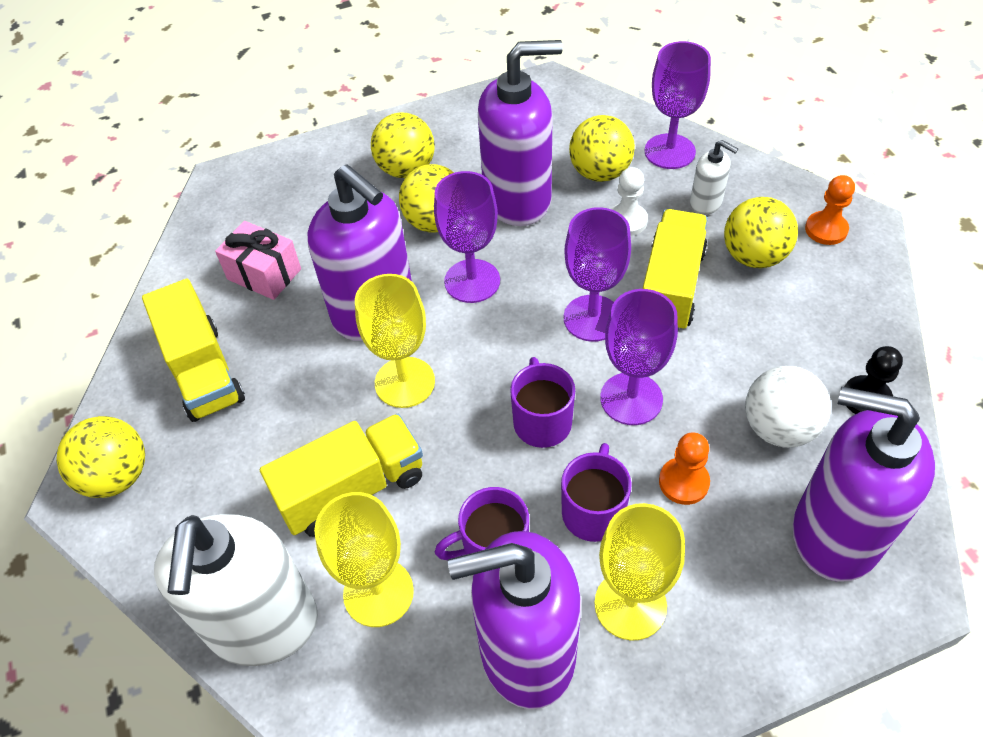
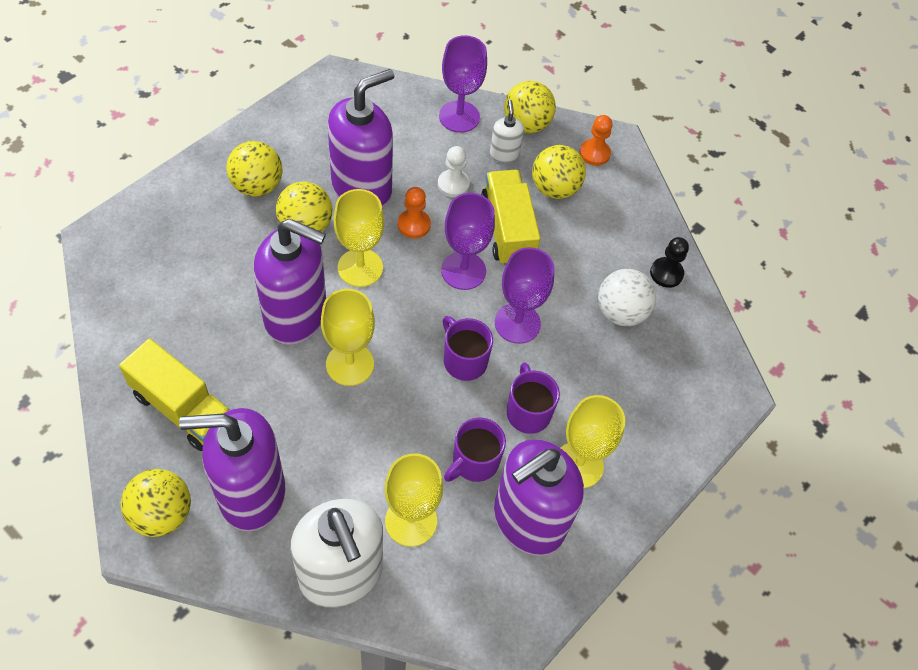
camera: 35 degrees left, 5 degrees up
(264, 274) = (186, 312): pink gift -> none
(352, 489) = (353, 457): yellow truck -> none
(472, 281) = (360, 268): purple goblet -> yellow goblet
(600, 173) = (414, 149): yellow ball -> yellow ball (526, 124)
(683, 482) = (577, 371): orange pawn -> orange pawn (414, 225)
(706, 203) = (504, 154): white soap dispenser -> white soap dispenser turned 105 degrees counterclockwise
(834, 534) = (681, 372): purple soap dispenser -> purple soap dispenser (251, 493)

